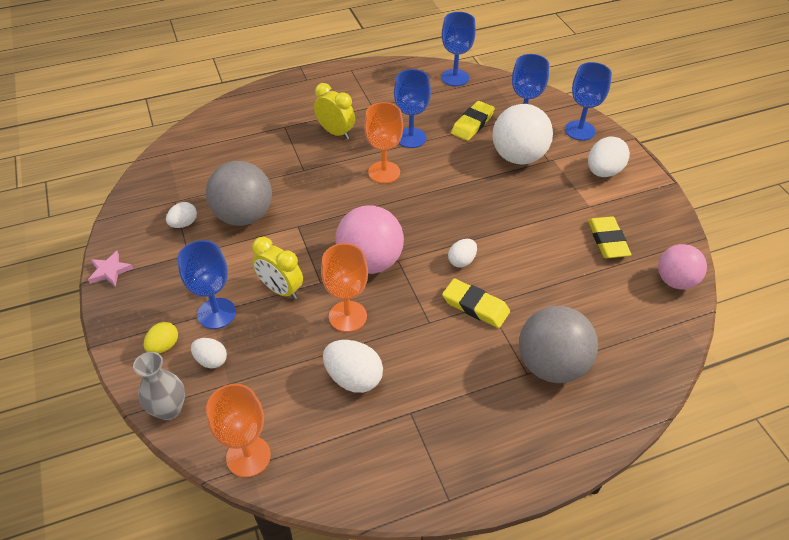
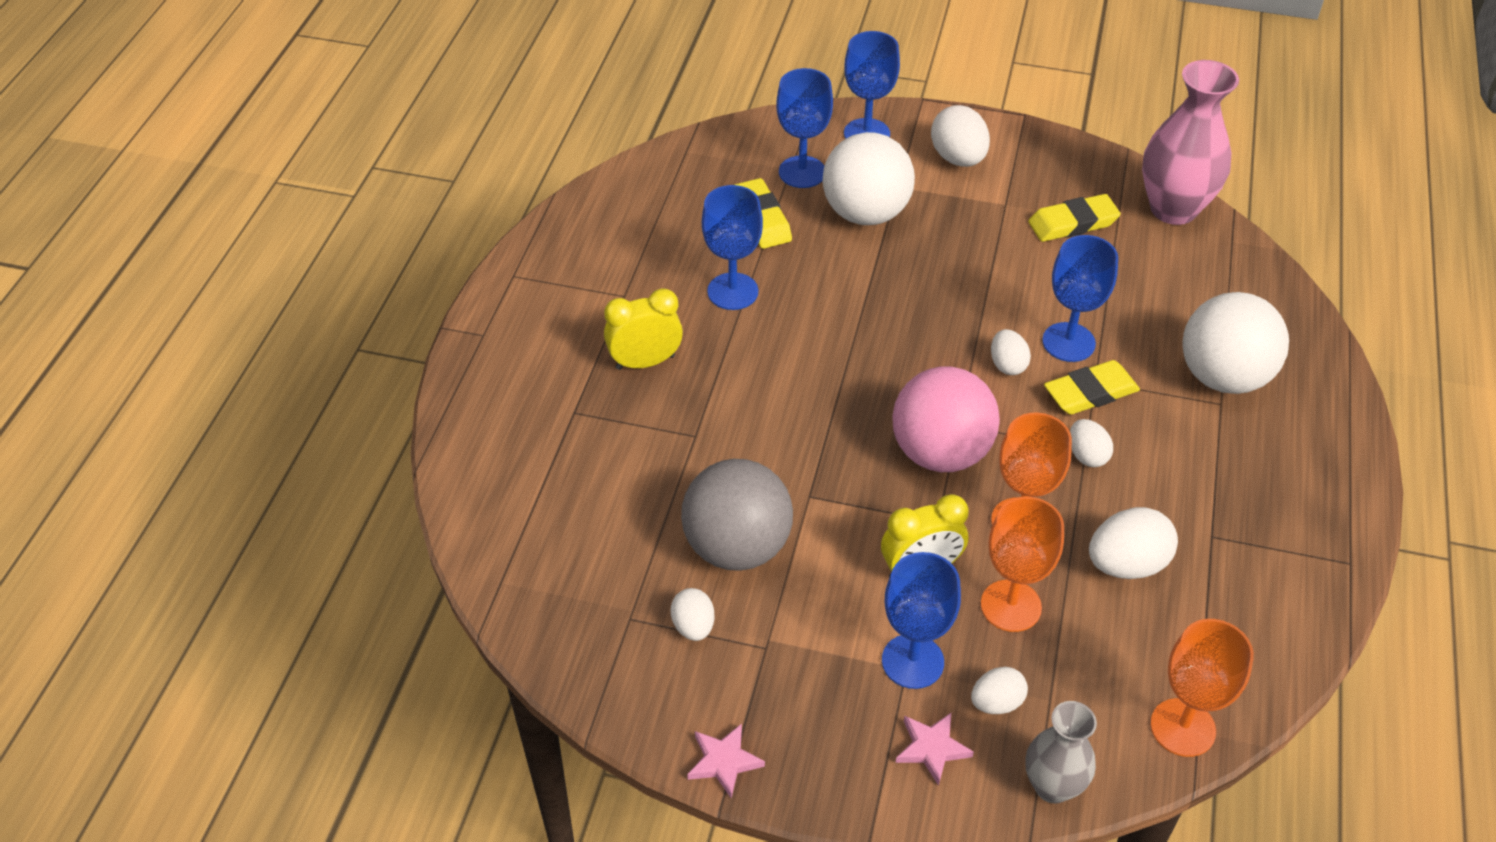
camera: 55 degrees left, 0 degrees up
(164, 346) = (931, 748): yellow egg -> pink star
(384, 172) = (779, 354): orange goblet -> orange goblet (1011, 606)
(423, 325) = (1087, 455): none -> white egg
(455, 77) = (646, 182): blue goblet -> blue goblet (1068, 342)
(551, 365) = (1223, 377): grey ball -> white ball
(607, 240) = (1073, 223): yellow eraser -> yellow eraser turned 45 degrees counterclockwise
(675, 281) = (1173, 209): pink ball -> pink vase

